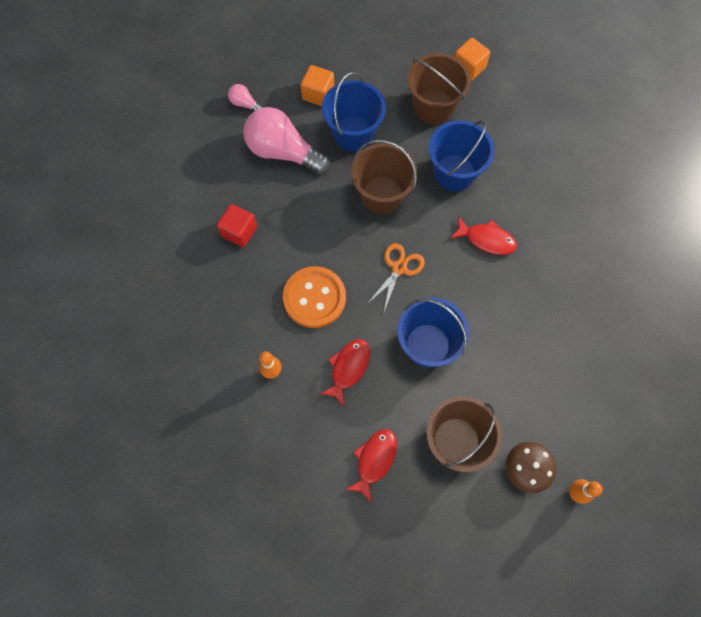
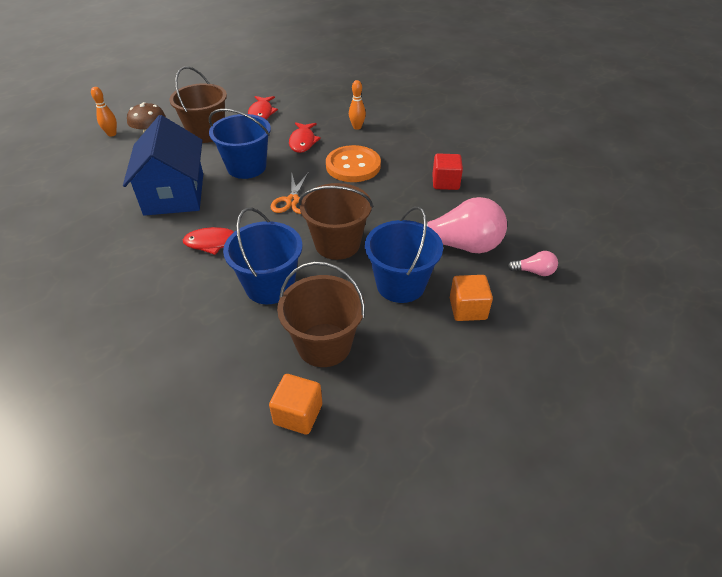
camera: 155 degrees right, 25 degrees down
(513, 329) = (174, 194): none -> blue house

